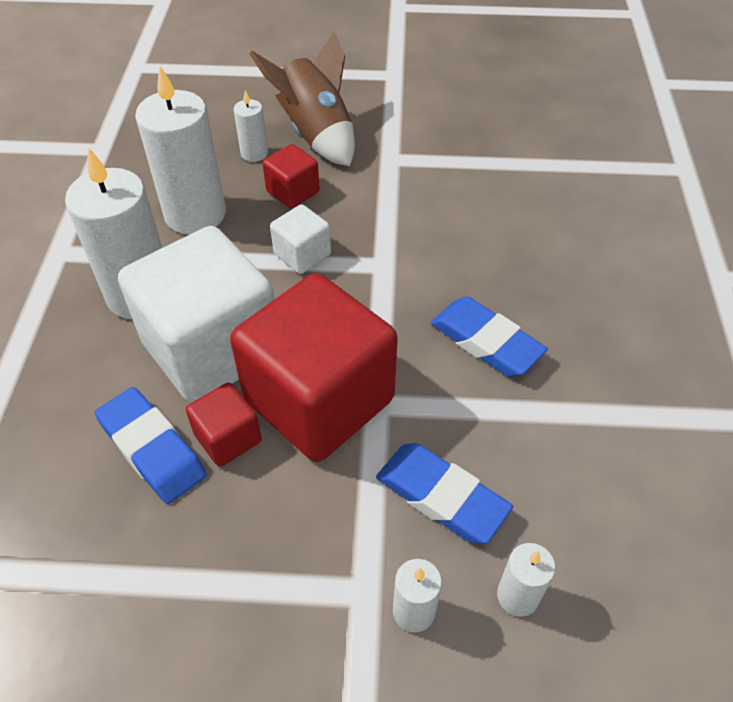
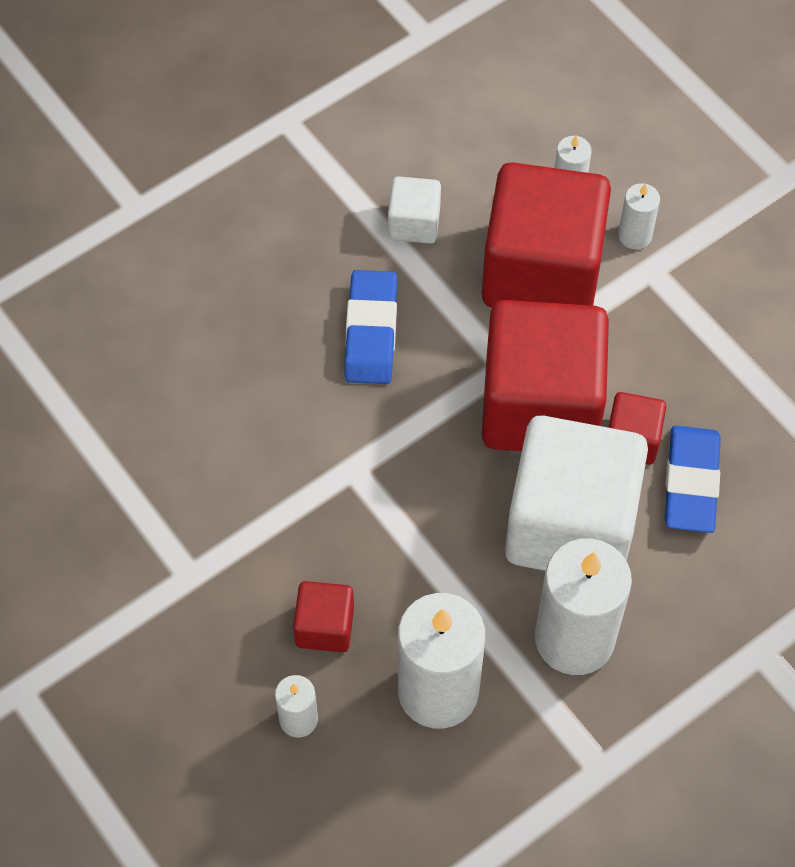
camera: 130 degrees left, 10 degrees up
(302, 254) = (401, 545): white cube -> white cube (414, 223)
(316, 134) = (211, 683): brown rocket -> none
(441, 497) = (541, 272): blue eraser -> red cube

